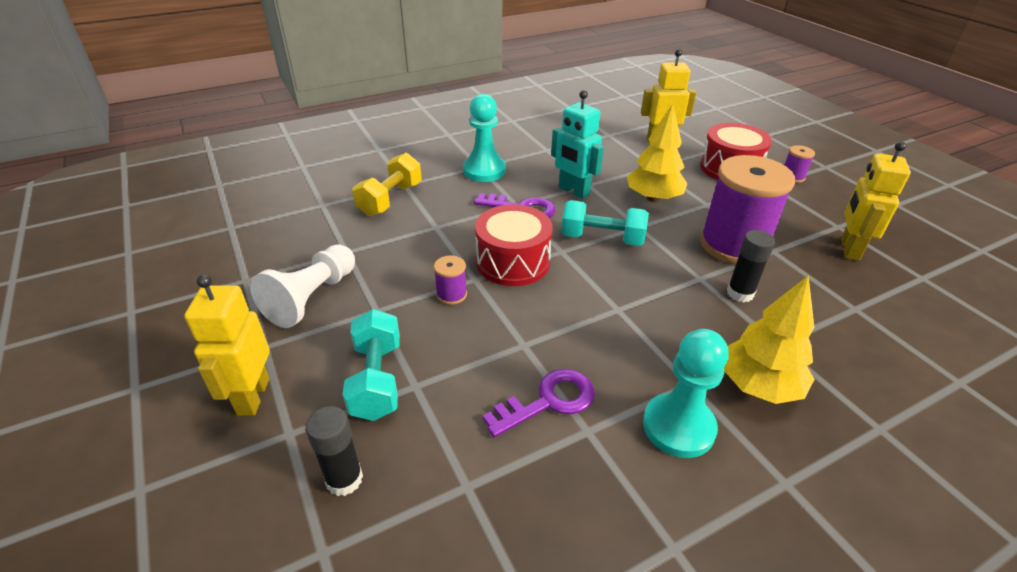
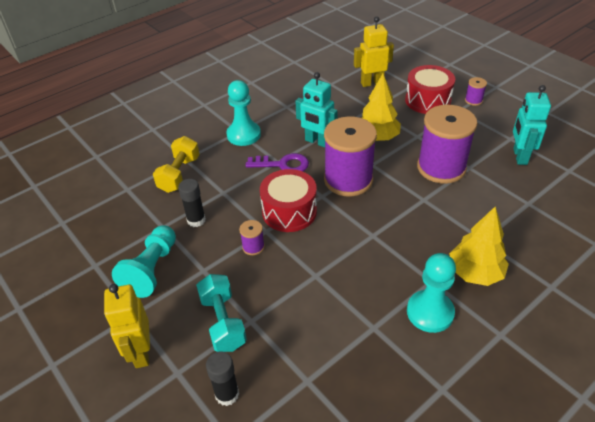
camera: 10 degrees left, 5 degrees up
(312, 297) = (152, 269): white pawn -> turquoise pawn
(548, 401) = (343, 313): purple key -> none
(602, 239) = (348, 180): turquoise dumbbell -> purple spool
(740, 293) = (452, 206): black glue stick -> black glue stick (196, 220)
(849, 249) = (519, 156): yellow robot -> turquoise robot

